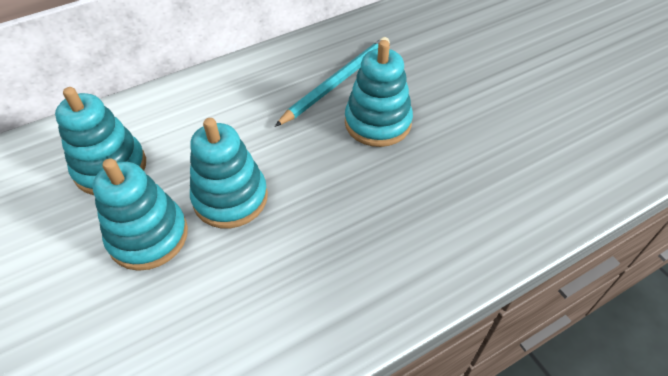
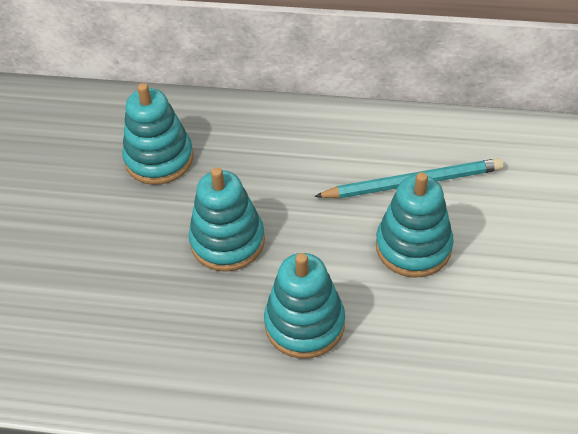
camera: 40 degrees right, 0 degrees up
(148, 236) = (144, 236): turquoise stacking toy -> turquoise stacking toy (304, 324)

